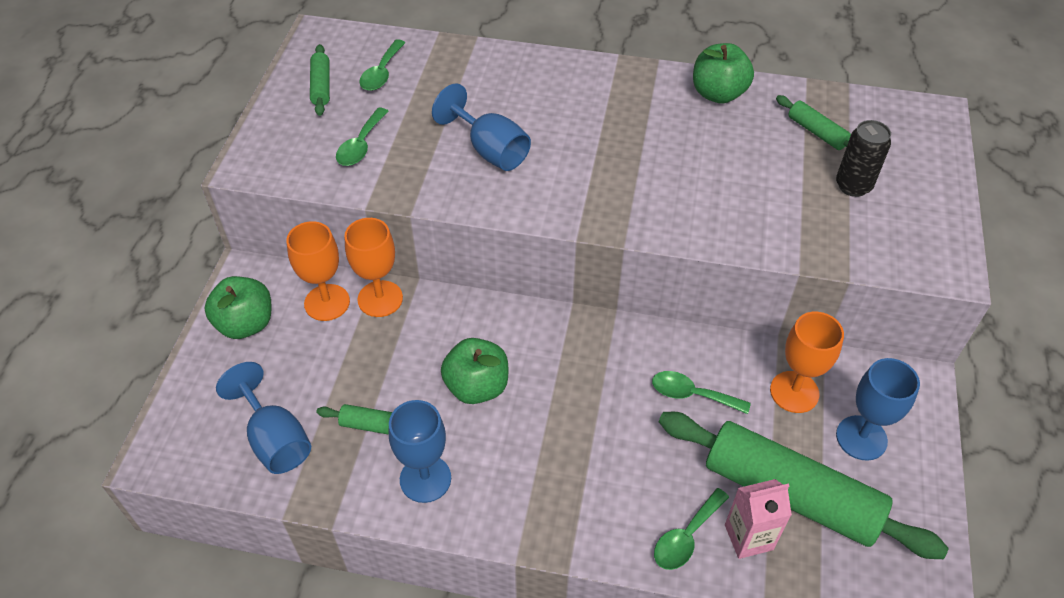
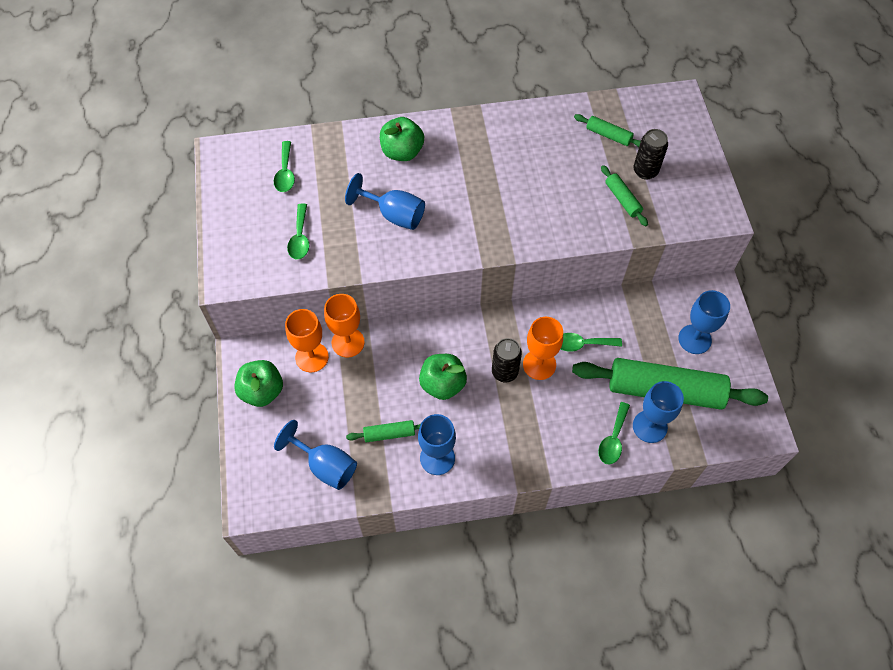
camera: 20 degrees left, 10 degrees up
(321, 86) = (245, 197): green rolling pin -> green rolling pin (622, 199)
(567, 397) = (504, 372): none -> black can
(718, 94) = (532, 122): green apple -> green apple (402, 152)
(748, 537) = (650, 426): pink carton -> blue goblet
(794, 392) = (644, 321): orange goblet -> orange goblet (539, 364)

